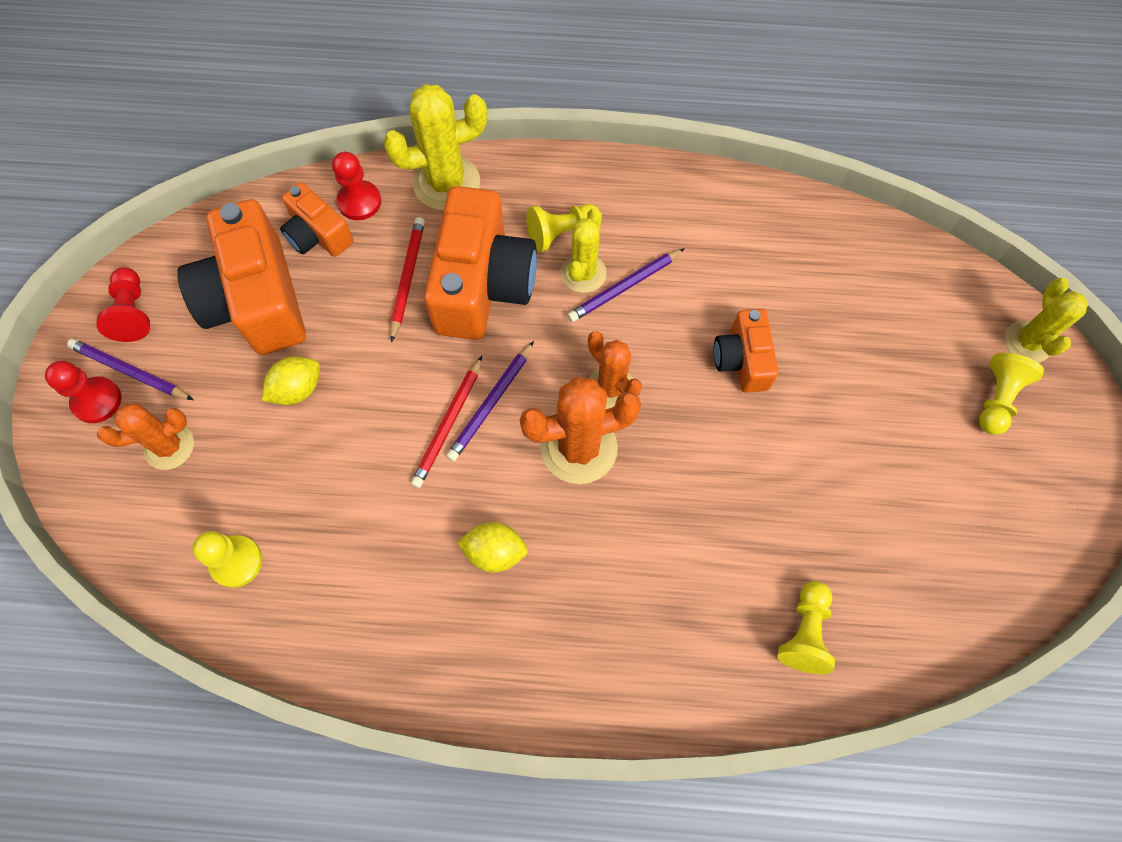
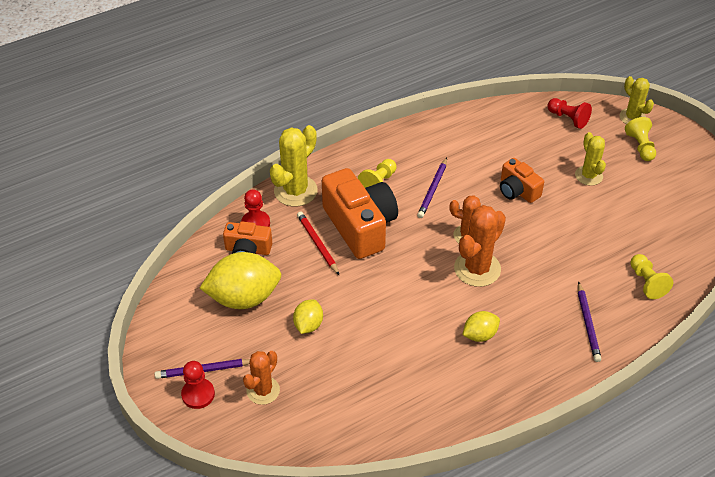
camera: 35 degrees left, 20 degrees down
(133, 312) = (176, 342): red pawn -> red pawn (568, 119)
(236, 562) = (353, 418): yellow pawn -> none
(257, 300) = (244, 298): orange camera -> yellow lemon
(448, 424) = (403, 295): red pencil -> none
(491, 403) = (416, 274): purple pencil -> purple pencil (588, 324)
(583, 273) = (407, 194): yellow cactus -> yellow cactus (588, 176)

